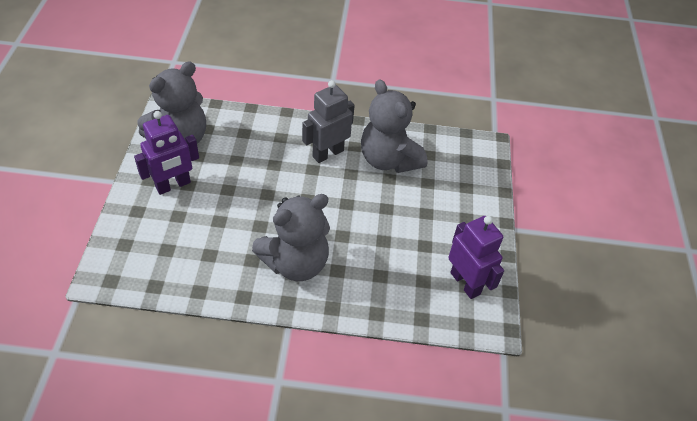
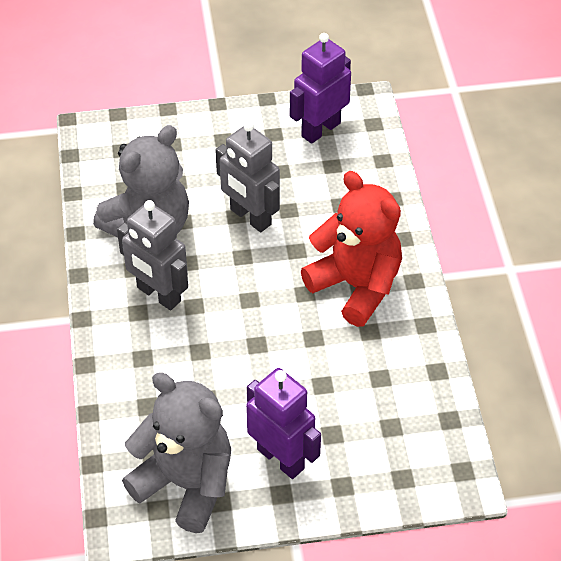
camera: 100 degrees left, 0 degrees up
(295, 263) = (356, 286): grey teddy bear -> red teddy bear
(382, 216) = (250, 217): none -> grey robot

